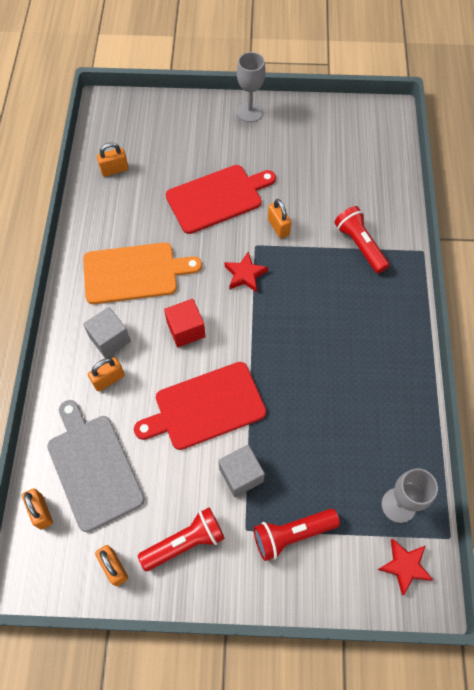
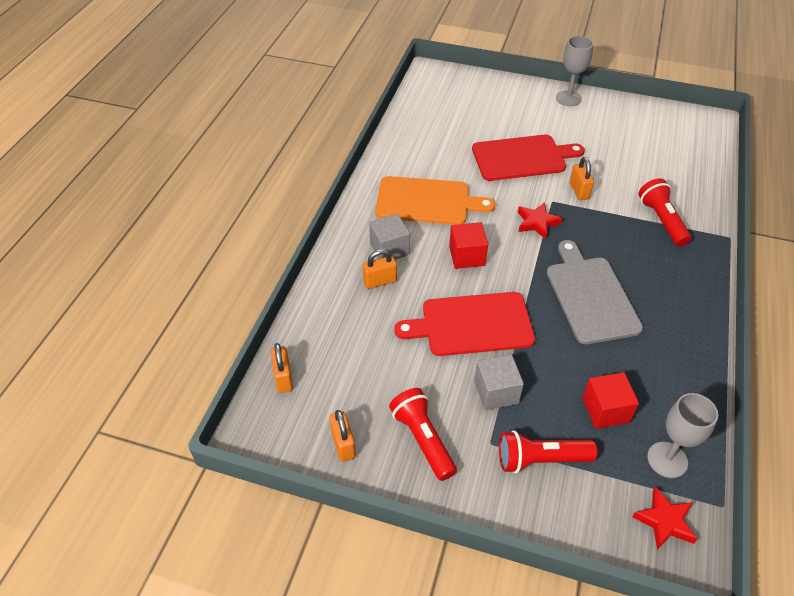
camera: 15 degrees right, 15 degrees down
(93, 467) = (345, 352): grey cutting board -> grey cutting board (590, 296)
(114, 170) = (428, 120): orange padlock -> none
(185, 542) = (423, 439): red flashlight -> red flashlight turned 105 degrees counterclockwise
(339, 468) = (605, 410): none -> red cube

